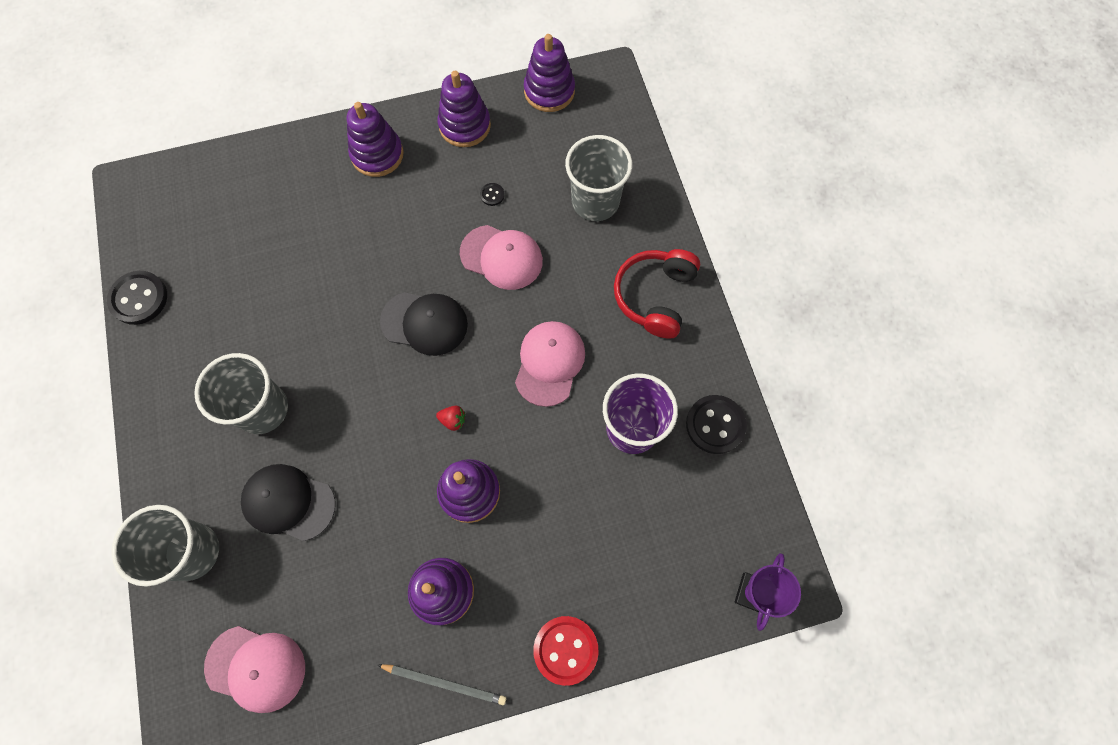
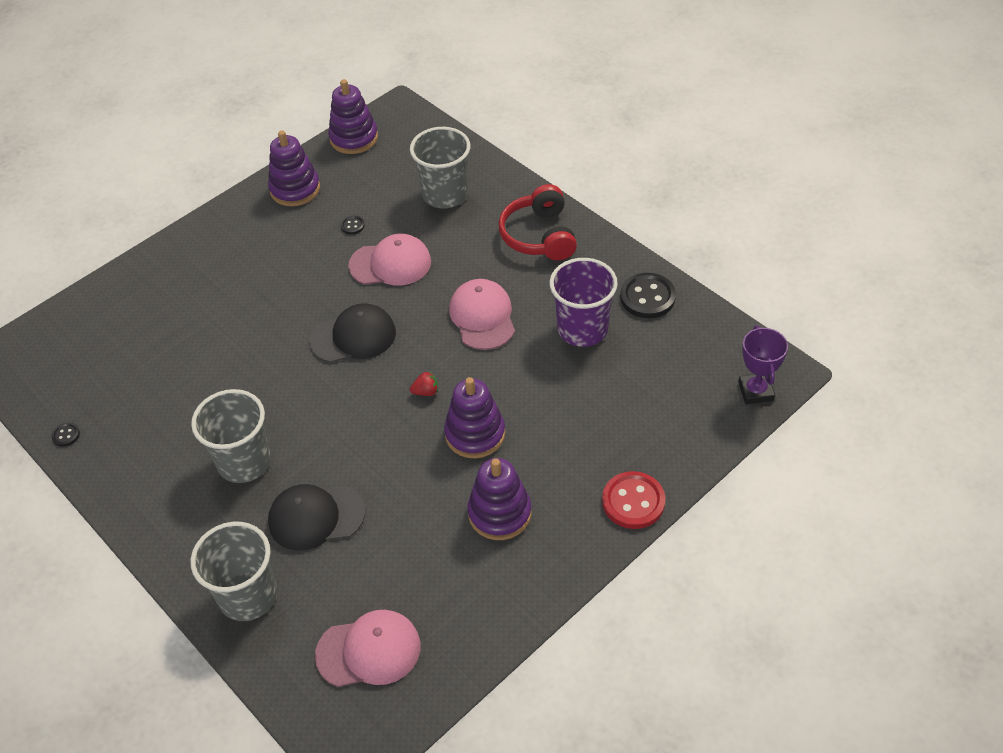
camera: 25 degrees left, 20 degrees down
(139, 298) = (66, 435): black button -> black button, size x0.46
(377, 154) = (228, 239): purple stacking toy -> none
(444, 683) = (547, 575): grey pencil -> none

